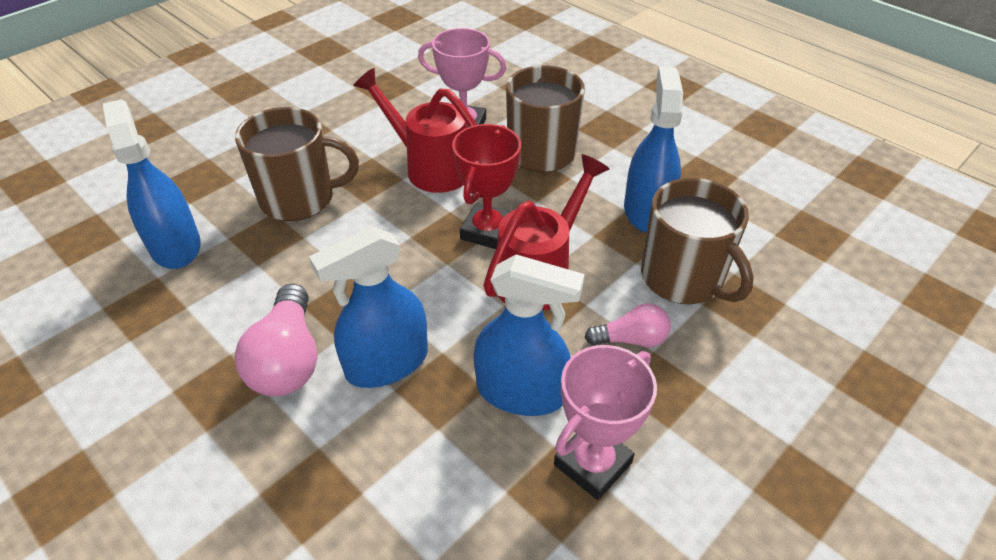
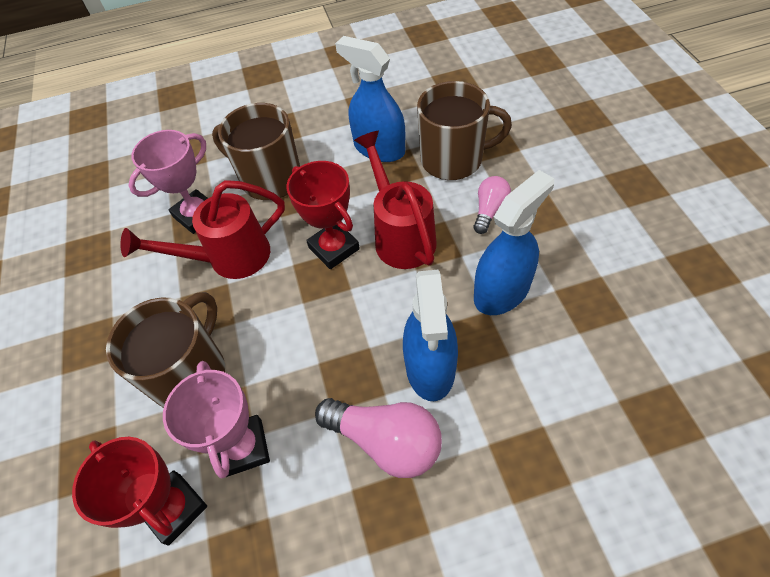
camera: 55 degrees left, 10 degrees up
(175, 246) = (174, 508): blue spray bottle -> red trophy
(592, 464) = (578, 275): pink trophy -> pink trophy (243, 448)

